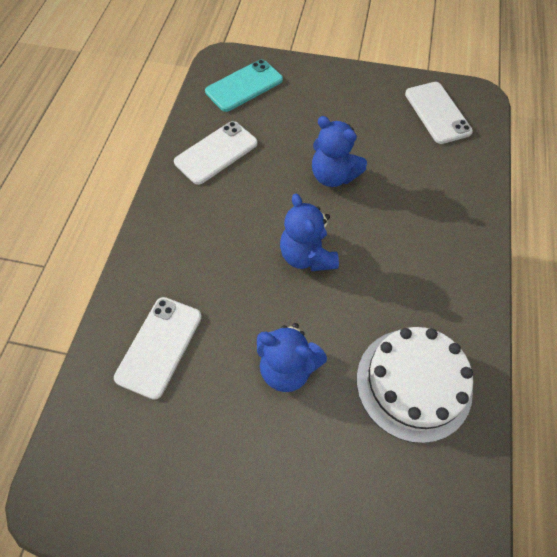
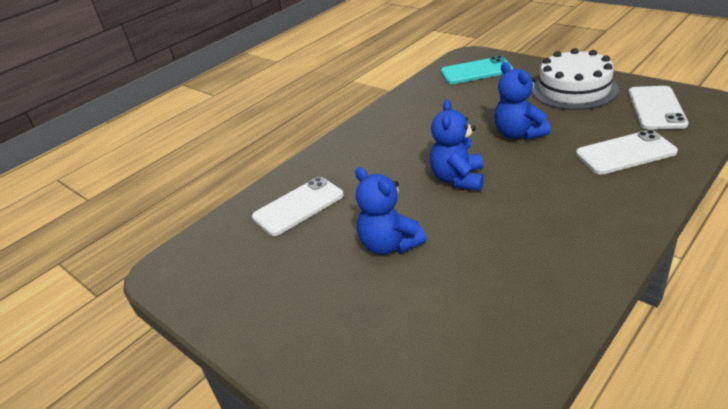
camera: 35 degrees right, 25 degrees down
(216, 153) = (425, 106): white phone -> white phone (625, 153)
(413, 383) = (502, 287): white cake -> white cake (574, 89)

